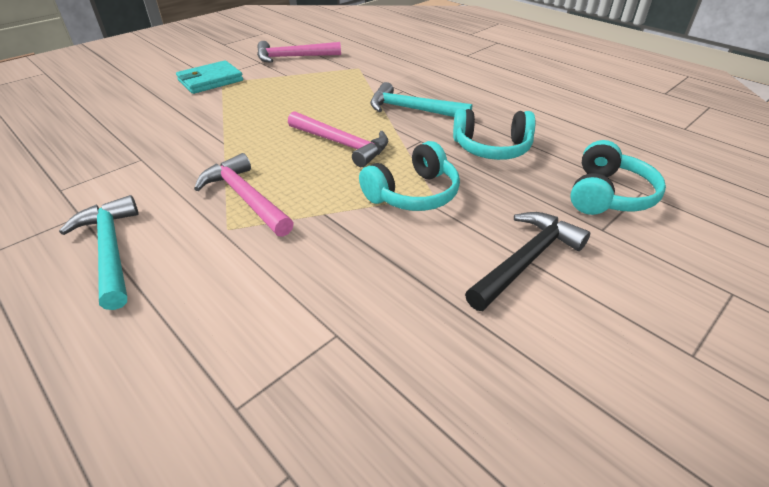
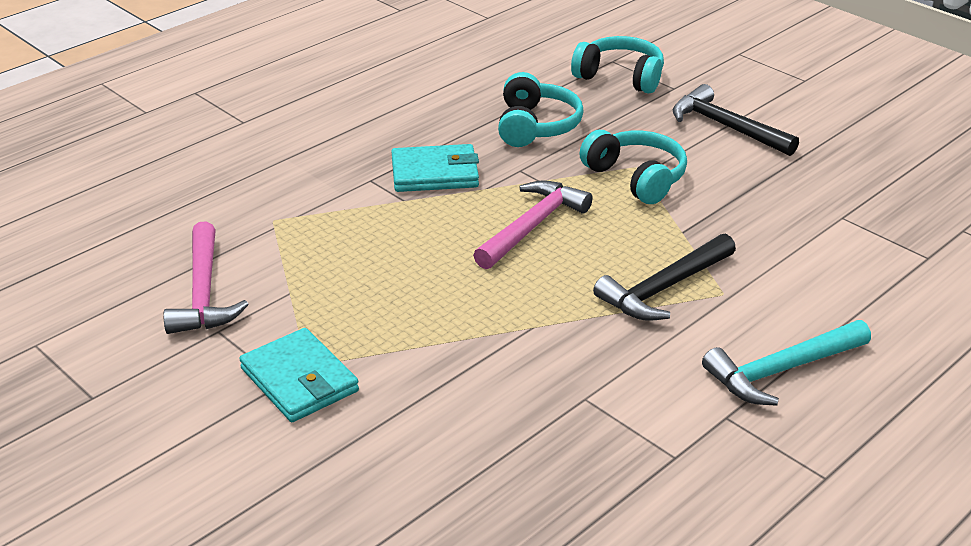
camera: 90 degrees left, 5 degrees down
(245, 198) = (664, 288): pink hammer -> black hammer
(412, 110) = (434, 173): turquoise hammer -> turquoise wallet

